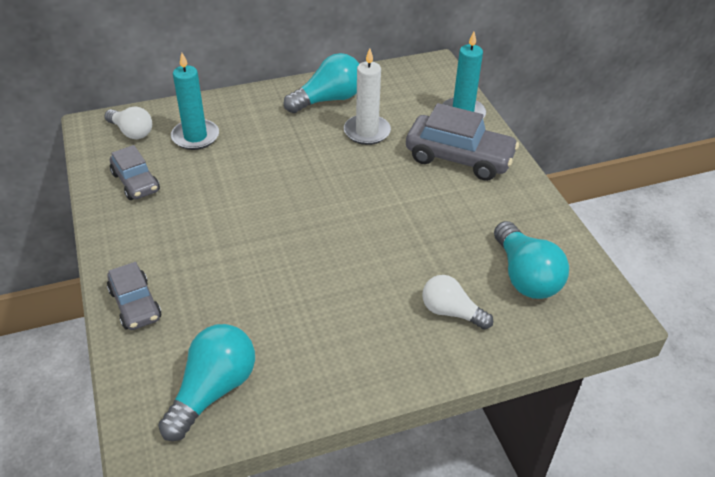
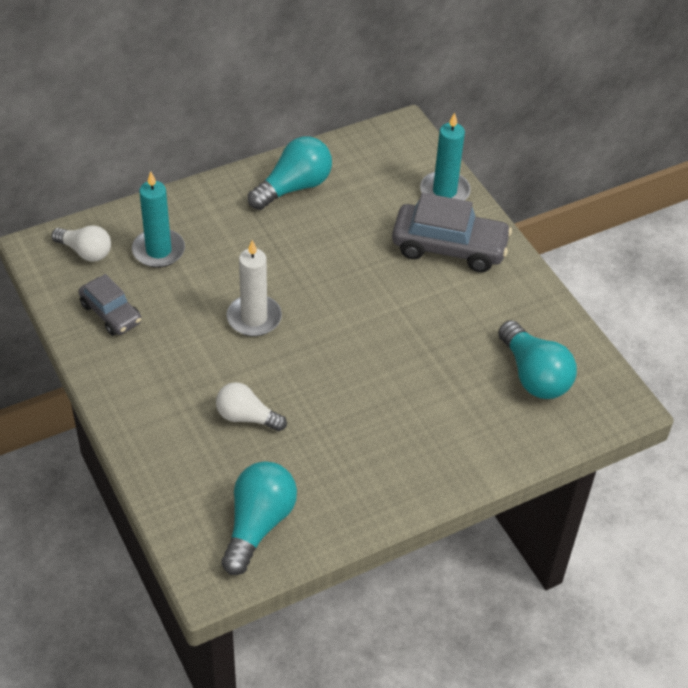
camera: 10 degrees left, 5 degrees up
(135, 304) = (156, 449): grey car -> none
(367, 132) = (345, 225): white candle -> white candle (254, 318)
(451, 312) = (468, 421): white light bulb -> white light bulb (247, 417)

